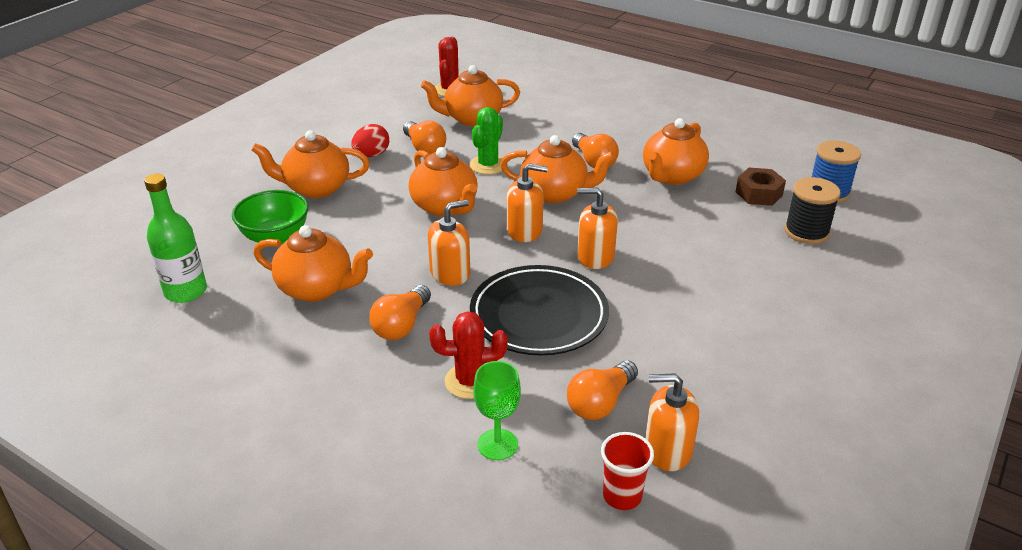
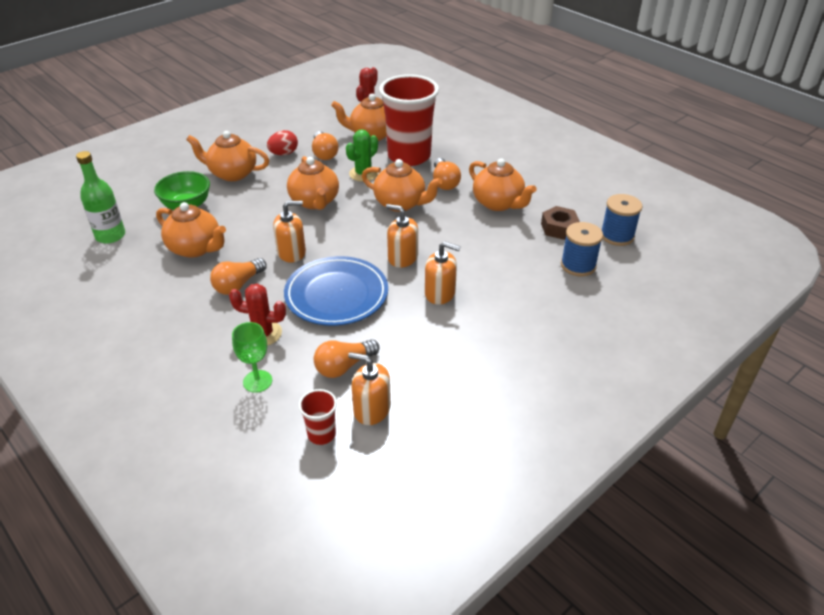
camera: 15 degrees right, 5 degrees up
(524, 231) = (362, 229): orange soap dispenser -> orange soap dispenser (440, 293)
(533, 137) = (409, 156): none -> red cup
(539, 315) = (336, 295): black plate -> blue plate
(672, 176) = (498, 203): orange teapot -> orange teapot turned 90 degrees counterclockwise
(806, 232) = (578, 265): black spool -> blue spool

